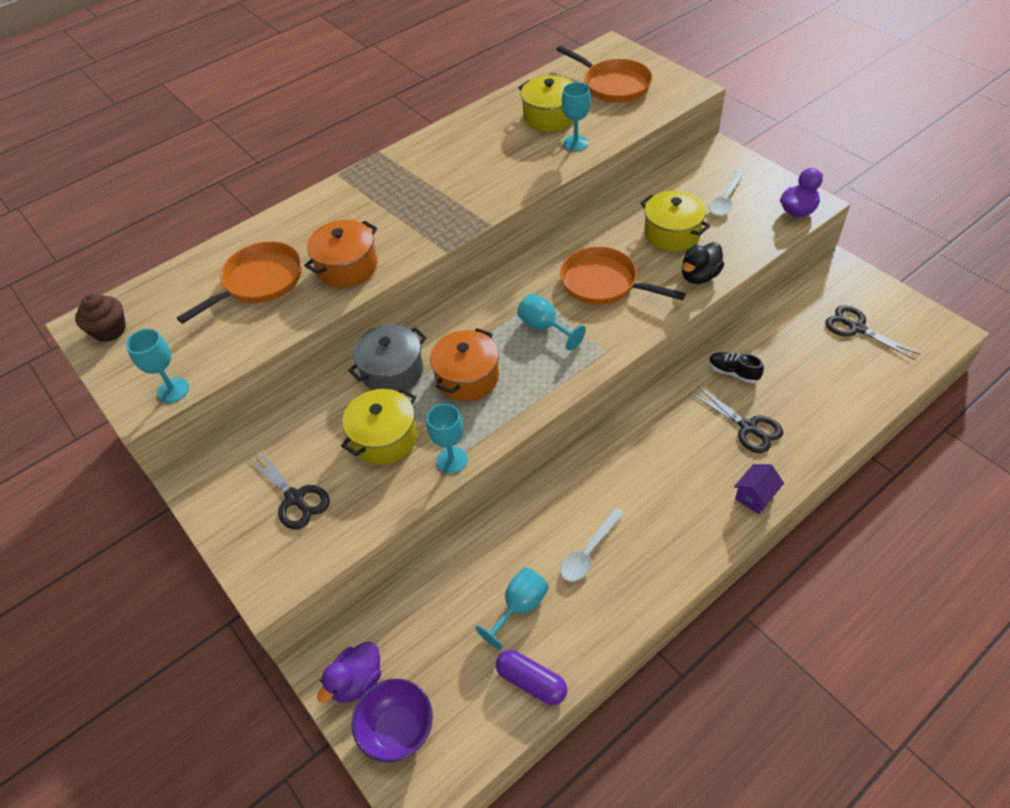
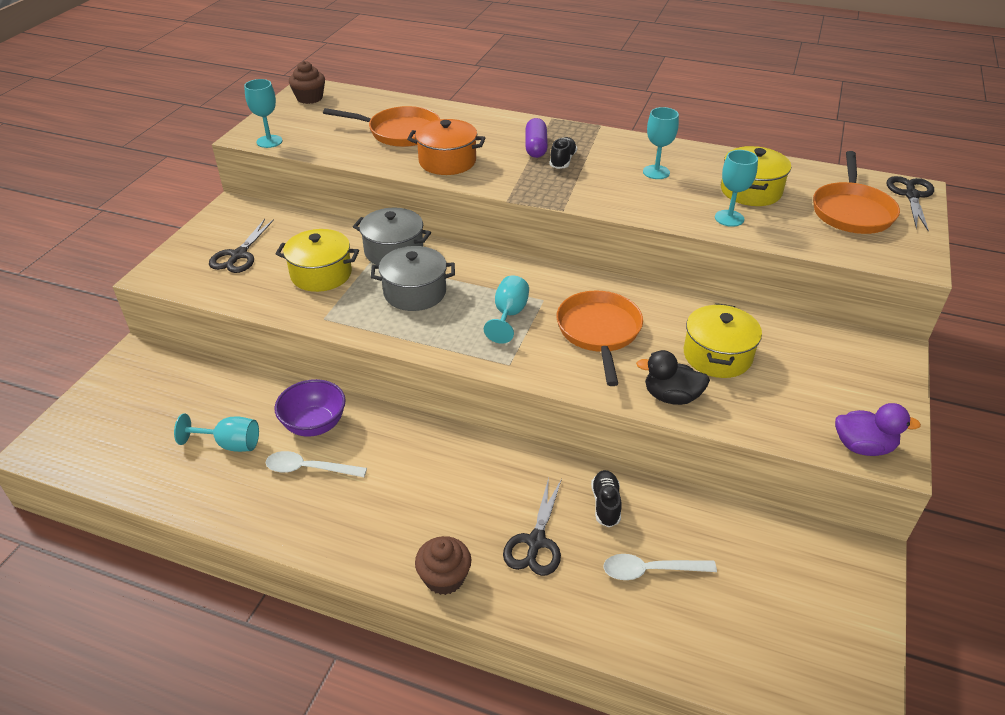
camera: 55 degrees right, 10 degrees down
(357, 681) = (127, 378): purple duck -> none
(398, 729) = (91, 417): purple bowl -> purple bowl (314, 425)
(415, 195) = (562, 161): none -> black shoe
(452, 460) = (318, 317): turquoise goblet -> turquoise goblet (656, 172)
(467, 378) = (415, 292): orange pot -> grey pot
(531, 682) = (158, 479): purple capsule -> purple capsule (536, 147)
(725, 199) = (815, 379): white spoon -> white spoon (650, 570)
(755, 496) = (444, 577): purple house -> brown cupcake
(856, 328) = (773, 603): black scissors -> black scissors (911, 195)

